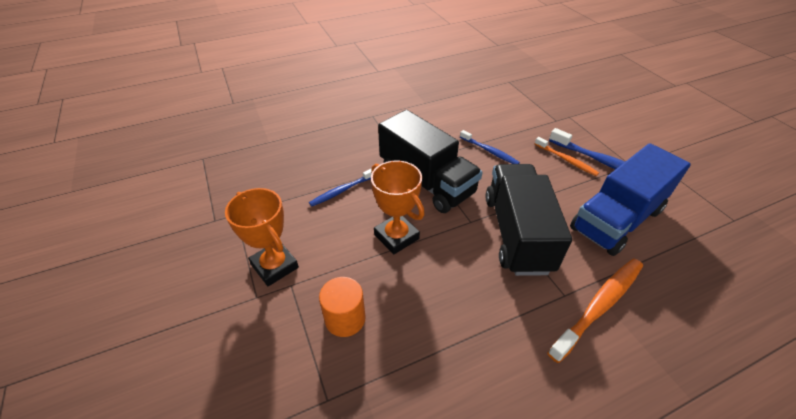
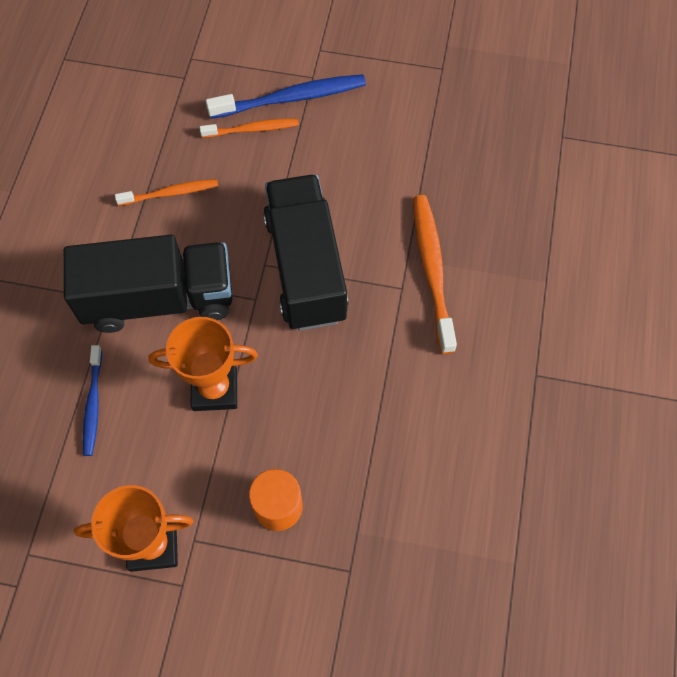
camera: 55 degrees left, 20 degrees up
(489, 151) = (170, 193): blue toothbrush -> orange toothbrush
(517, 233) = (306, 268): black truck -> black truck turned 45 degrees clockwise
(616, 219) = (363, 163): blue truck -> none

